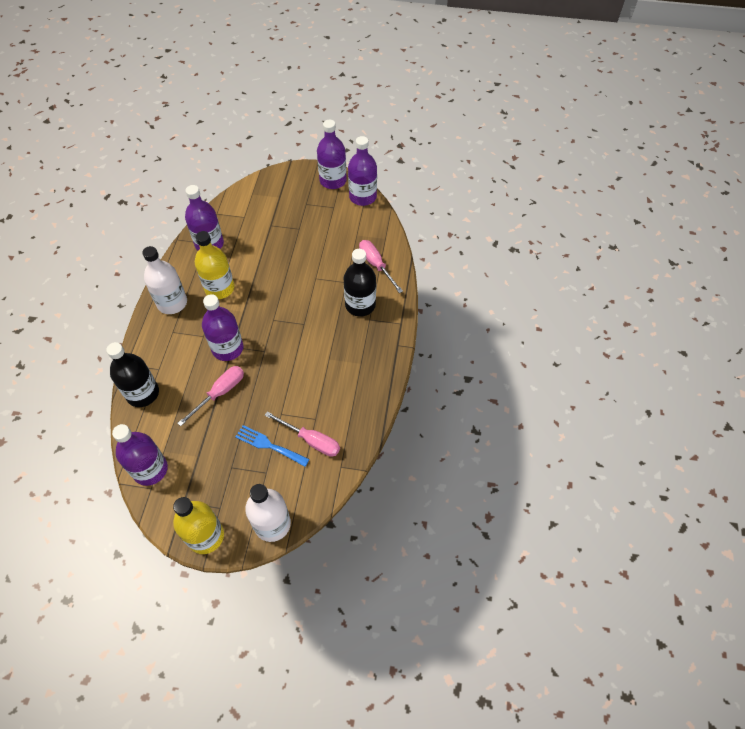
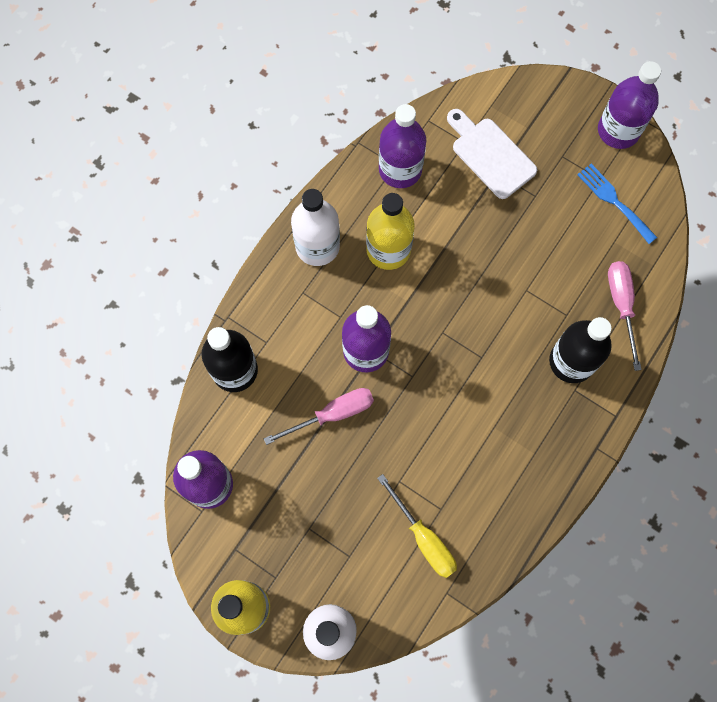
camera: 25 degrees right, 15 degrees up
(262, 217) = (490, 155): none -> white cutting board
(269, 445) = (367, 519): blue fork -> blue fork (614, 201)
(311, 440) = (423, 538): pink screwdriver -> yellow screwdriver
(363, 197) = (651, 178): purple bottle -> none

